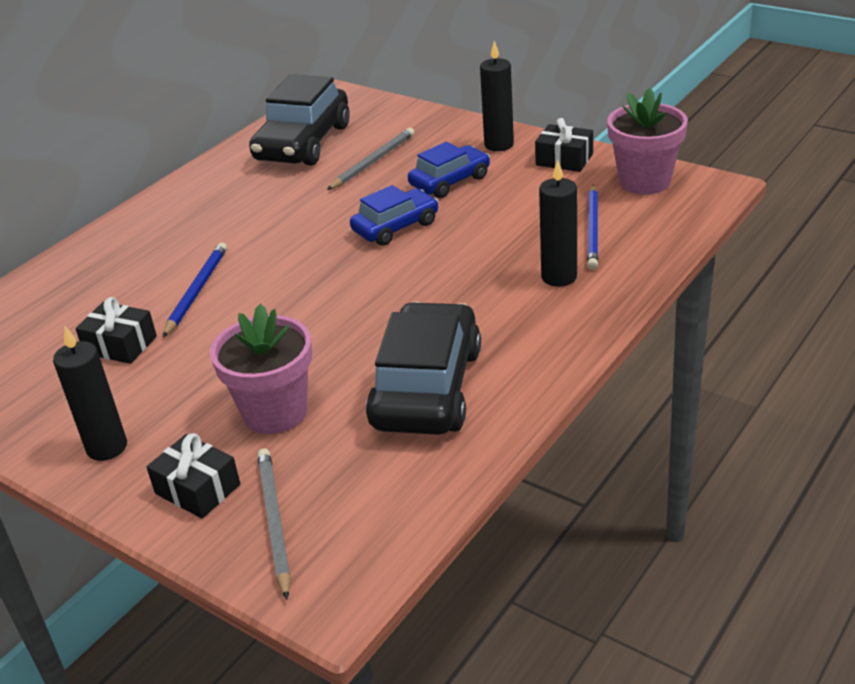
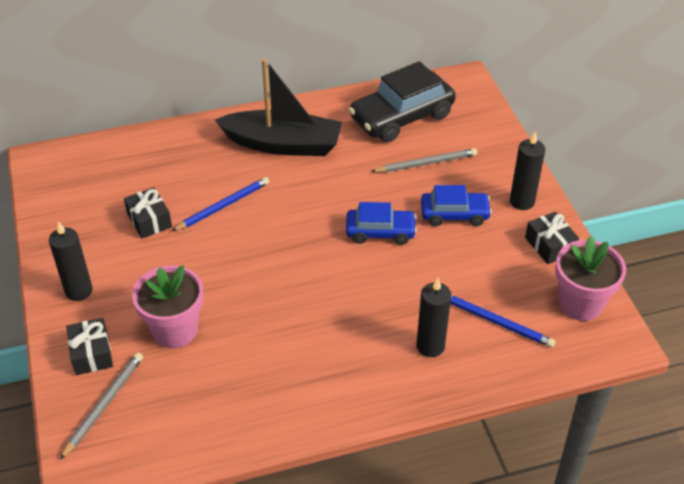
camera: 35 degrees right, 10 degrees up
(202, 216) = (283, 144): none -> black boat
(427, 388) = (265, 374): black car -> none
(593, 229) = (496, 322): blue pencil -> blue pencil turned 105 degrees counterclockwise

